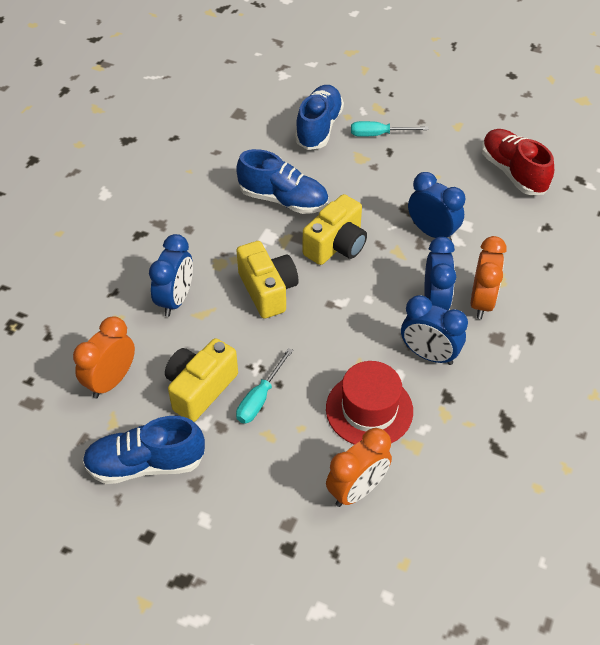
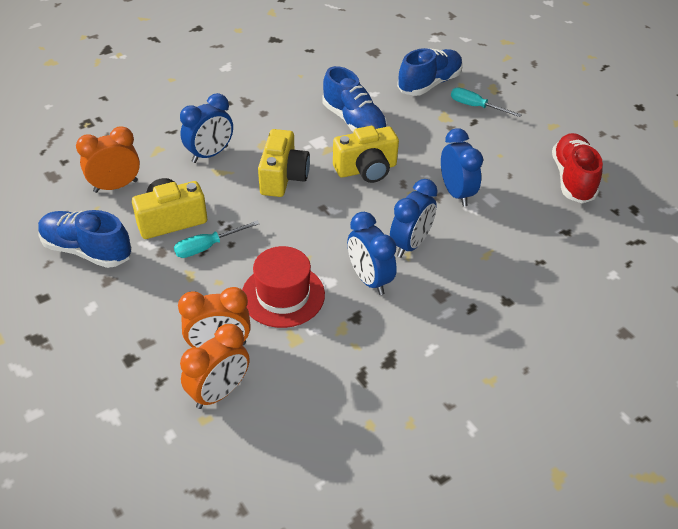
camera: 30 degrees right, 5 degrees down
(481, 302) = (452, 262): orange clock -> orange clock (219, 392)

